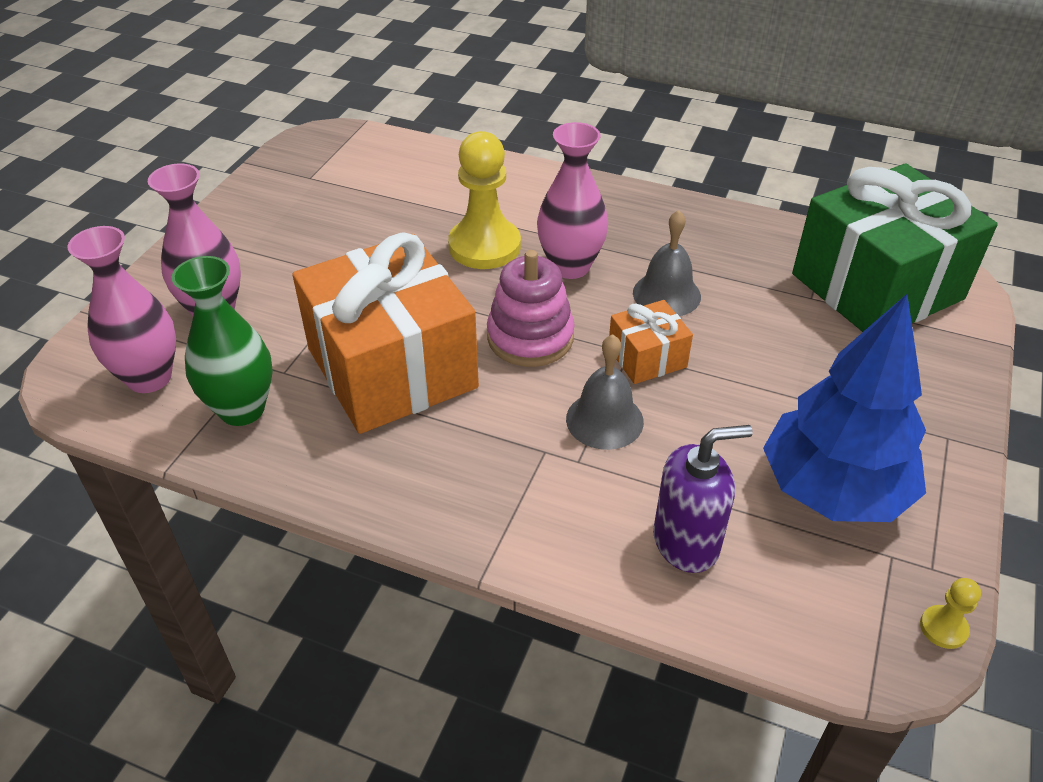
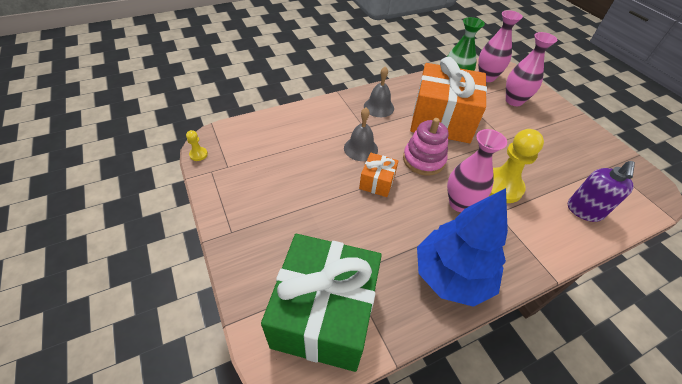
camera: 130 degrees right, 5 degrees up
(666, 294) = (408, 220): grey bell -> grey bell (378, 107)
(686, 542) = (295, 130): purple soap dispenser -> purple soap dispenser (584, 211)
(833, 490) = (263, 176): blue tree -> blue tree (451, 275)

